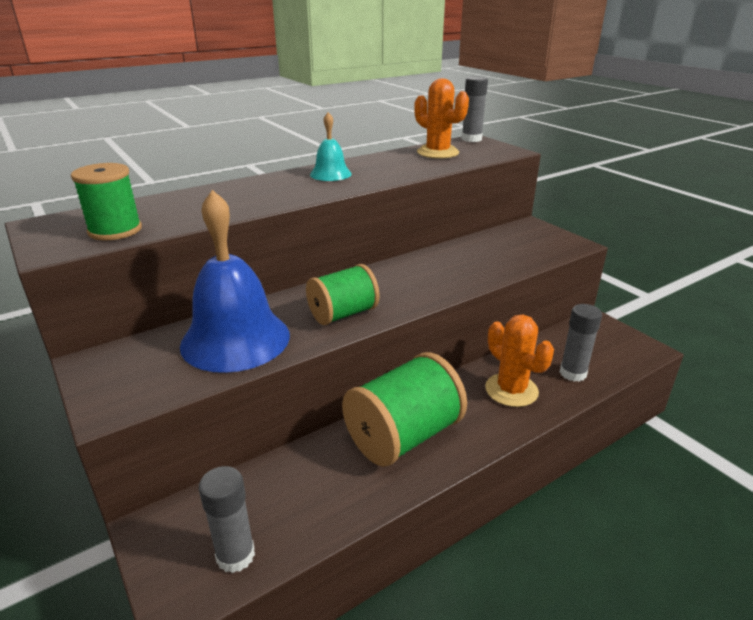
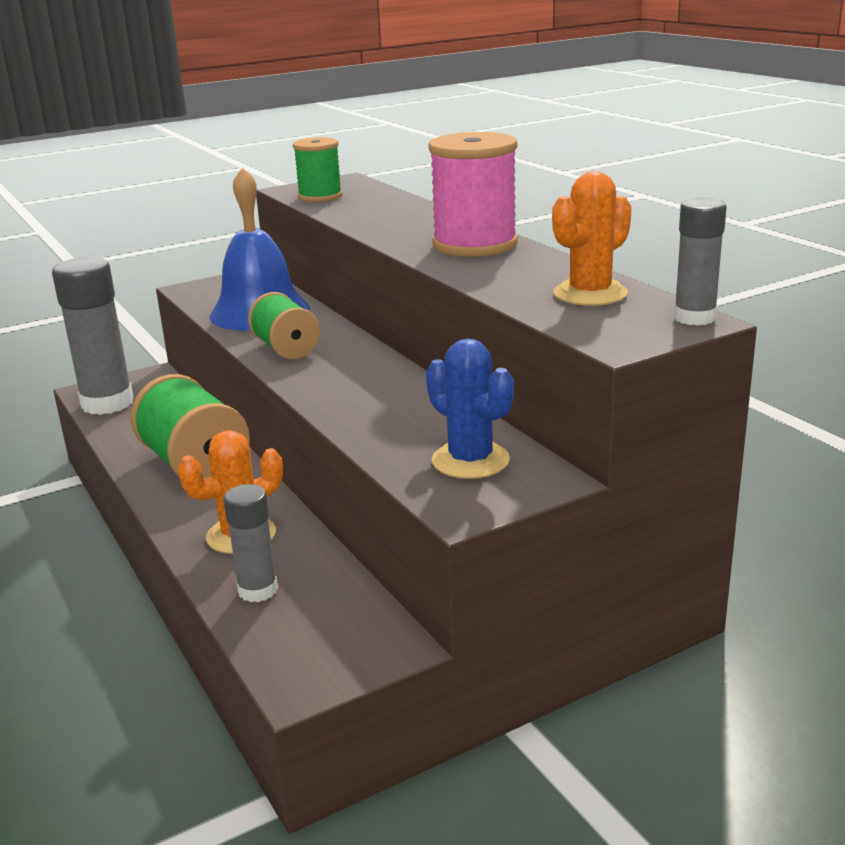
camera: 95 degrees right, 5 degrees down
(235, 555) = (107, 403): grey glue stick -> grey glue stick, size x1.81
(330, 174) = (475, 244): turquoise bell -> pink spool
(520, 242) = (470, 460): none -> blue cactus

